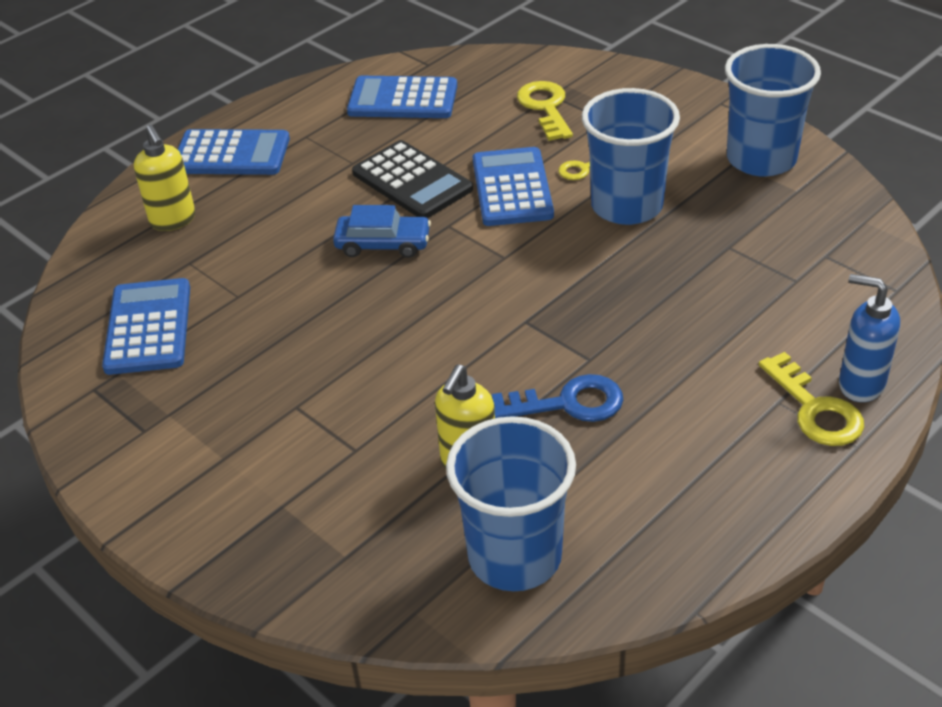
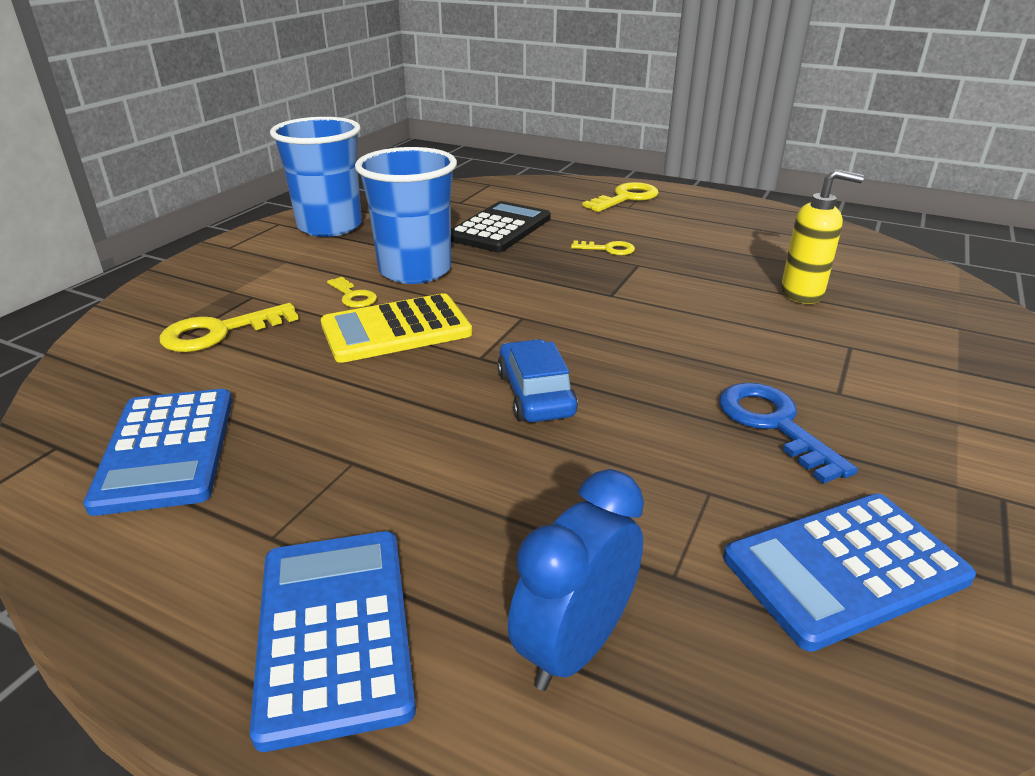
camera: 110 degrees left, 10 degrees down
(173, 220) = (574, 647): yellow soap dispenser -> blue clock
(412, 181) = (393, 398): black calculator -> black calculator (499, 228)
(512, 188) = (396, 330): blue calculator -> yellow calculator
(515, 556) = (862, 266): blue cup -> none
(569, 403) = (695, 266): blue key -> blue key (773, 424)
(638, 347) = (608, 249): none -> yellow key
(860, 384) = (592, 189): blue soap dispenser -> none

